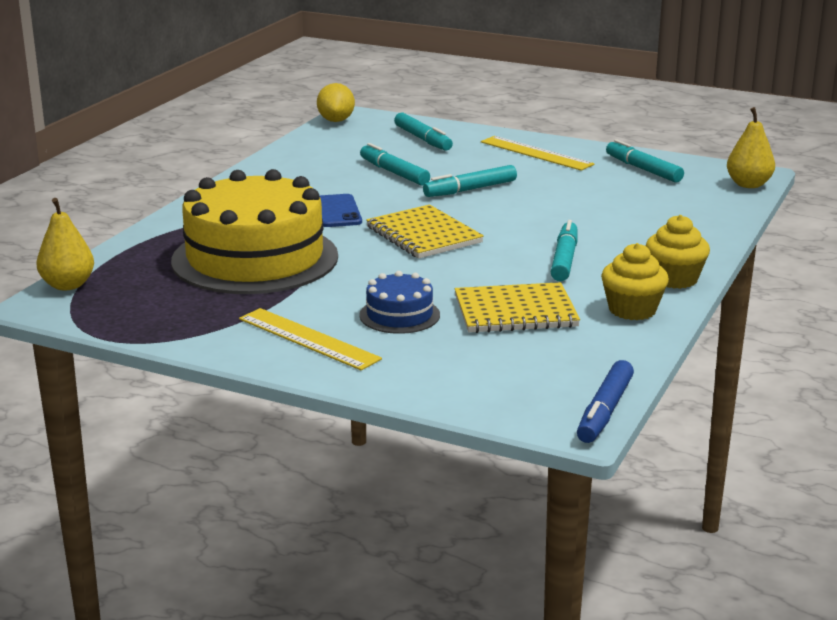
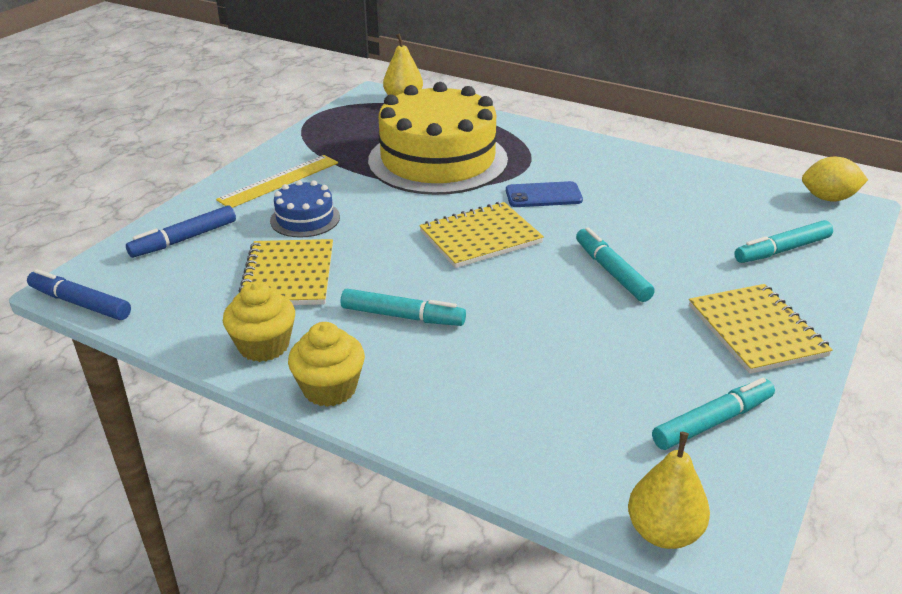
camera: 95 degrees right, 10 degrees up
(394, 173) = (659, 228): turquoise marker -> none
(458, 375) = (184, 239): none -> blue marker
(536, 153) = (756, 331): yellow ruler -> yellow notebook

